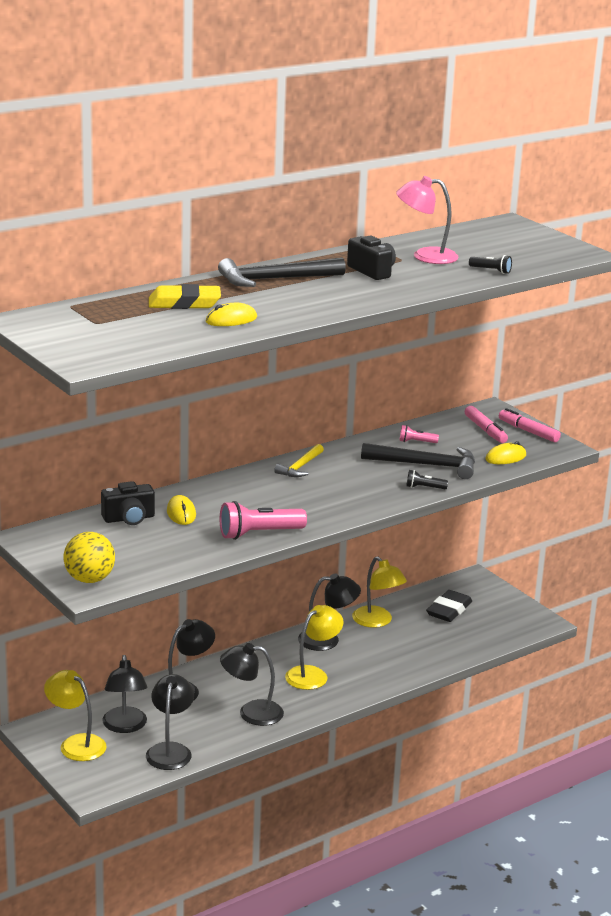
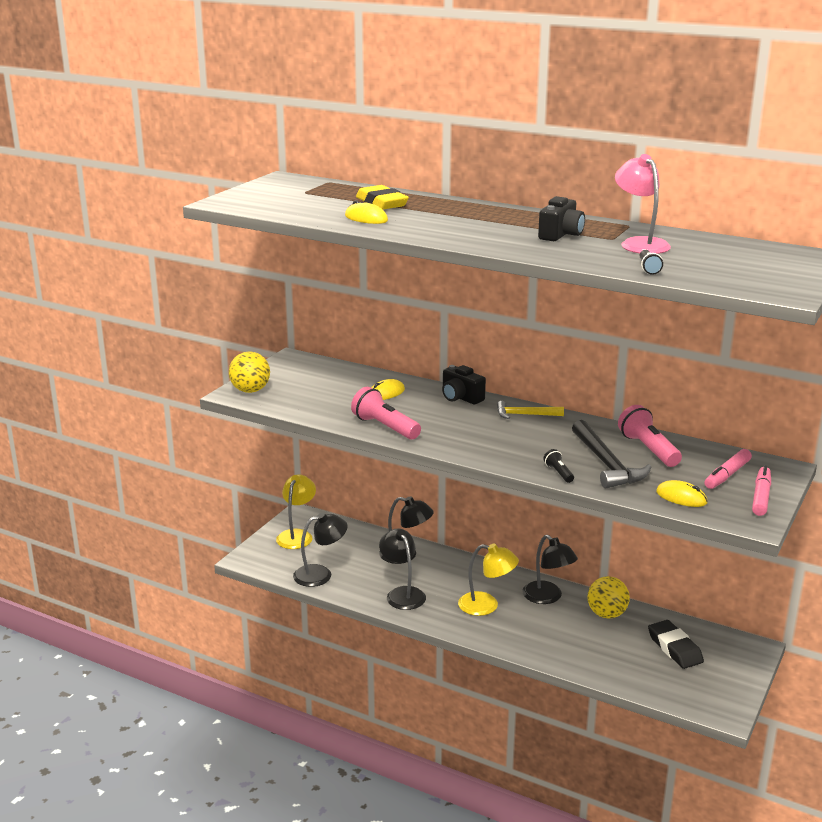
camera: 65 degrees right, 0 degrees up
(125, 726) = (335, 547): black lamp -> none
(129, 518) = (356, 379): black camera -> black camera (460, 398)
(275, 279) = (481, 214): black hammer -> none
(377, 621) = (606, 614): yellow lamp -> yellow ball
(416, 442) = (648, 449): pink flashlight -> pink flashlight, size x1.97
(449, 610) = (674, 648): black eraser -> black eraser turned 60 degrees clockwise

